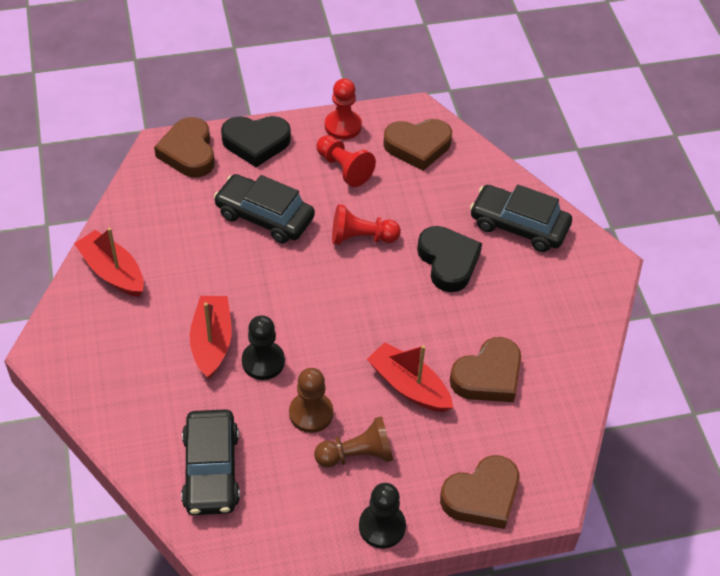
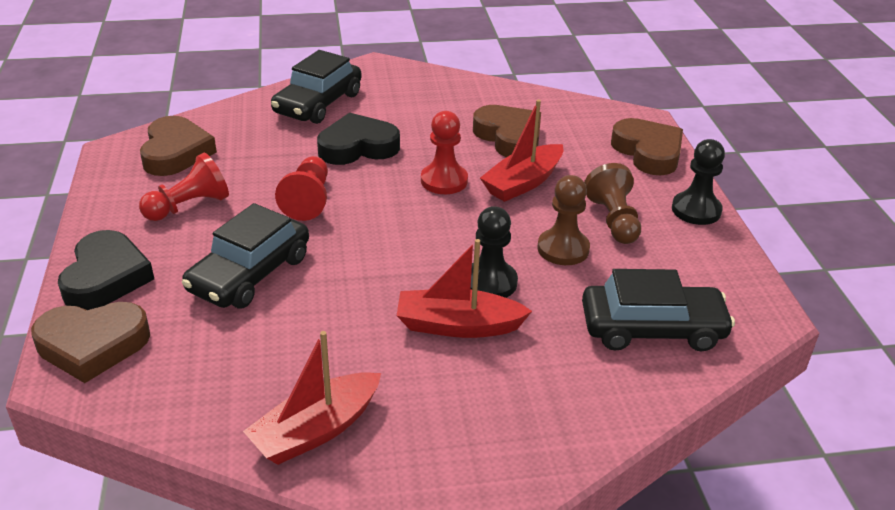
camera: 85 degrees left, 15 degrees down
(343, 126) = (112, 203): red pawn -> red pawn (444, 181)

